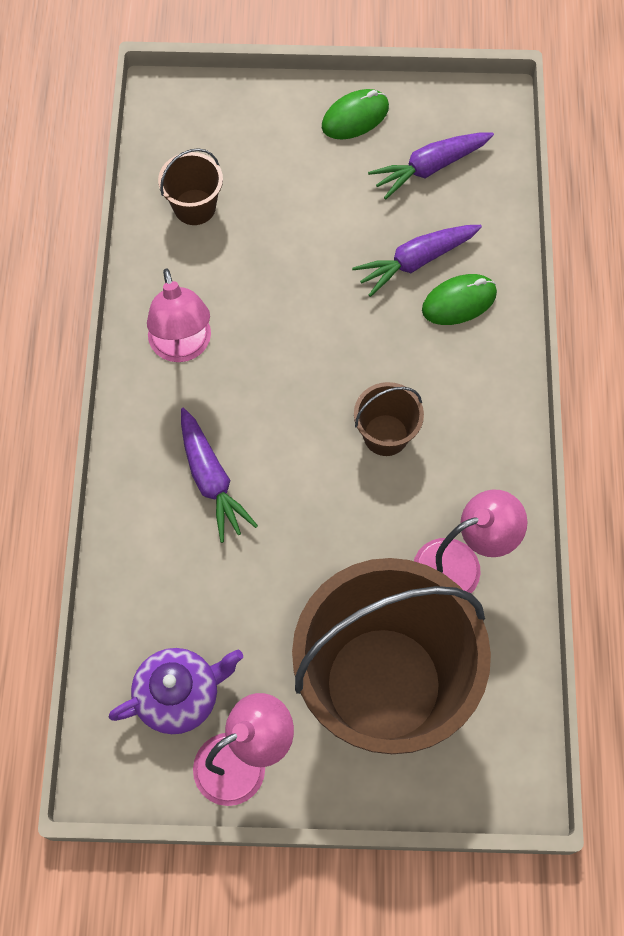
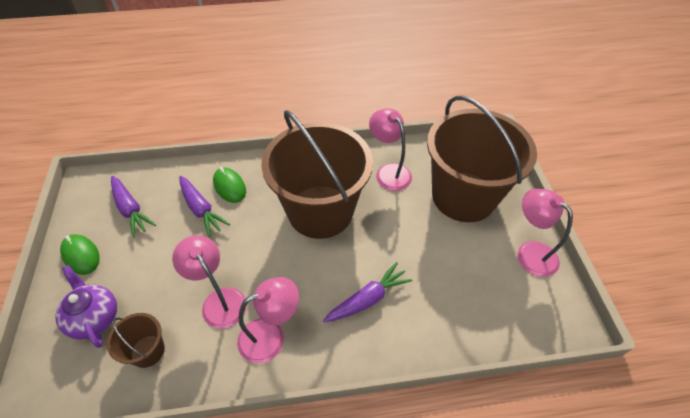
camera: 100 degrees left, 15 degrees down
(179, 695) = (509, 292): purple teapot -> purple teapot (94, 317)
(249, 286) = (219, 300): none -> pink lamp
(385, 435) = (320, 211): brown bucket -> brown bucket, size x2.45

